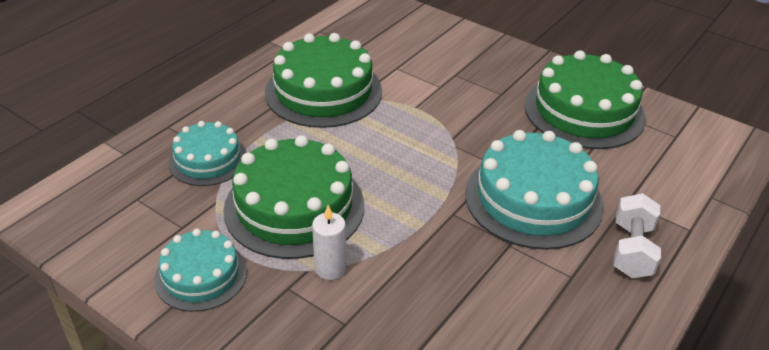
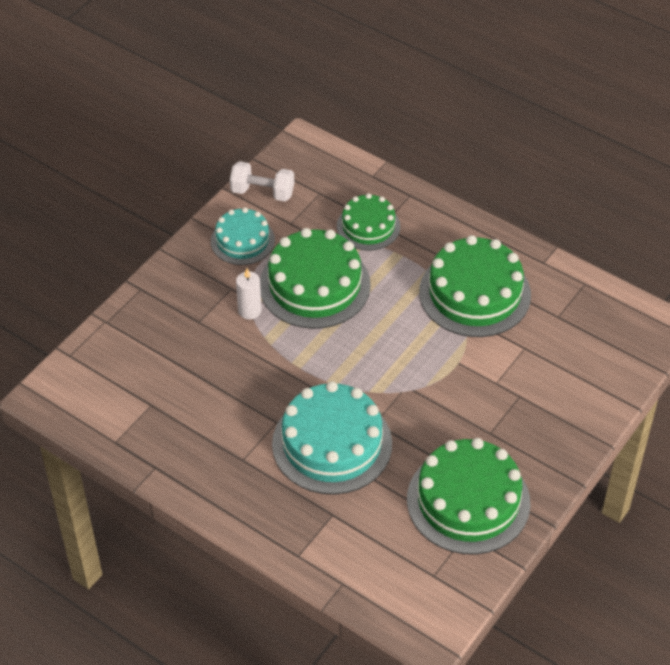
camera: 90 degrees right, 10 degrees up
(208, 160) = (368, 226): turquoise cake -> green cake
(632, 250) = (272, 506): white dumbbell -> white dumbbell (262, 192)

